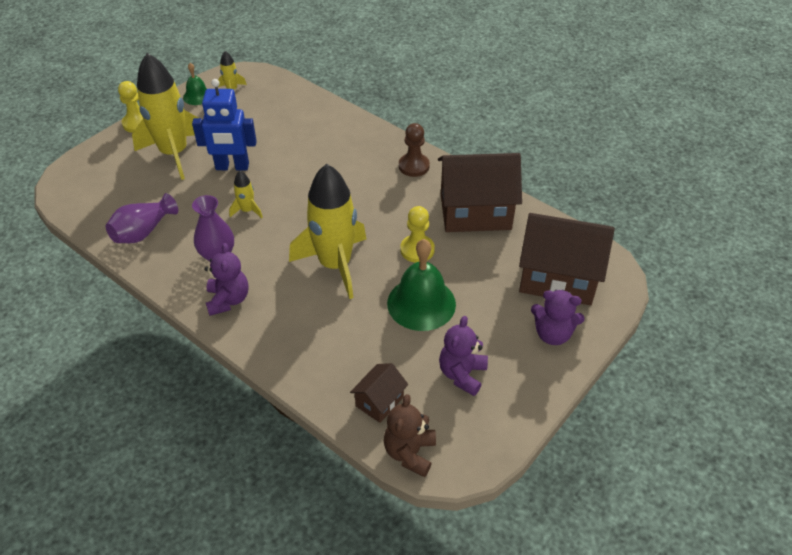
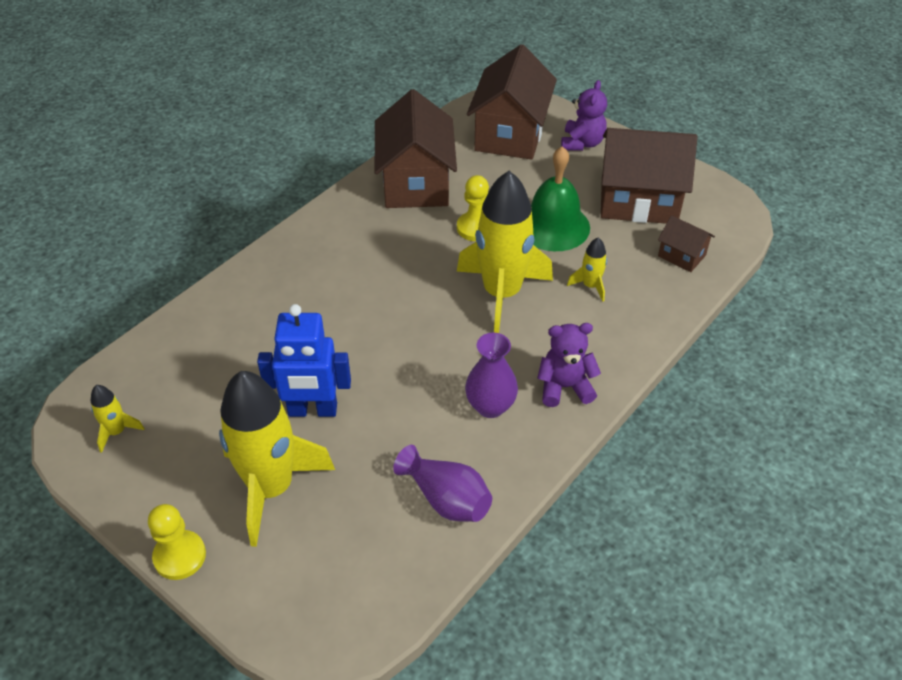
camera: 90 degrees left, 0 degrees up
(197, 96) = (121, 478): green bell -> none
(232, 167) = (312, 410): blue robot -> blue robot turned 90 degrees clockwise
(247, 210) = (406, 384): yellow rocket -> yellow rocket (590, 286)
(409, 453) = (732, 236): brown teddy bear -> none
(414, 166) = (333, 229): brown pawn -> none
(462, 374) = (638, 201): purple teddy bear -> brown house

